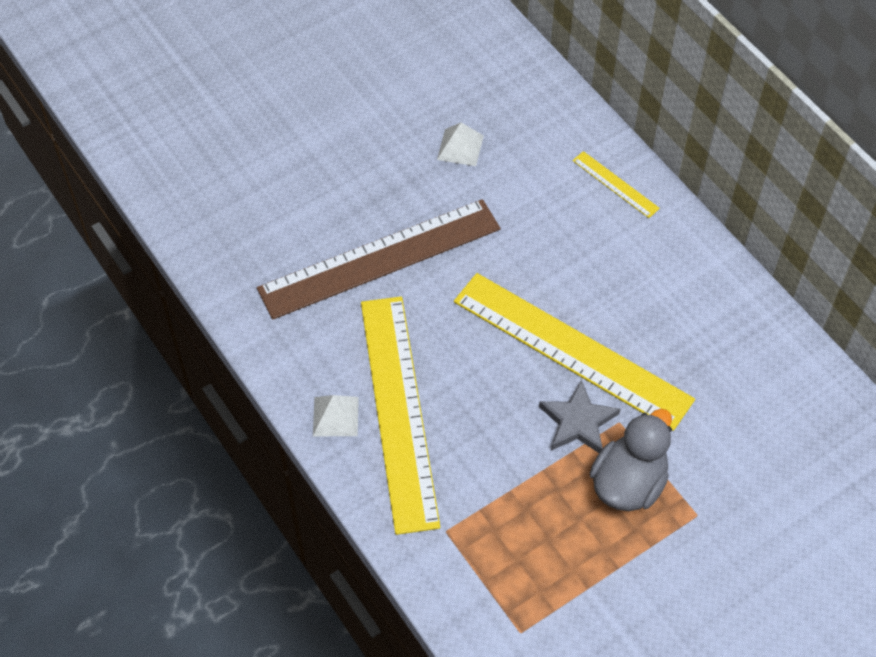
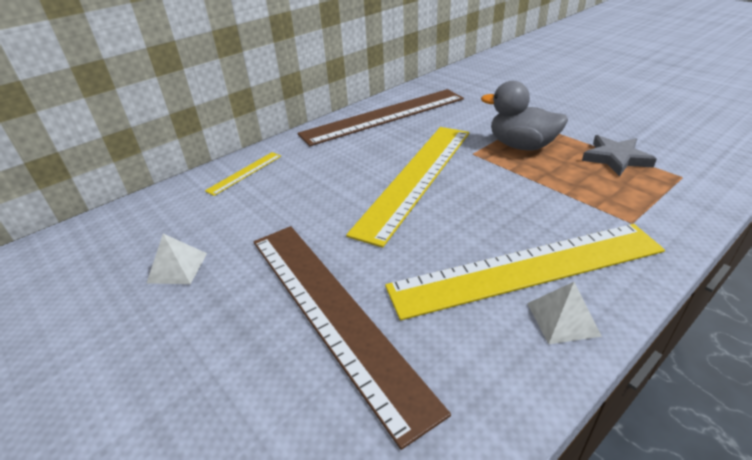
camera: 95 degrees left, 20 degrees down
(578, 421) = (482, 169): grey star -> grey star (616, 158)
(745, 339) = (384, 116): none -> brown ruler

